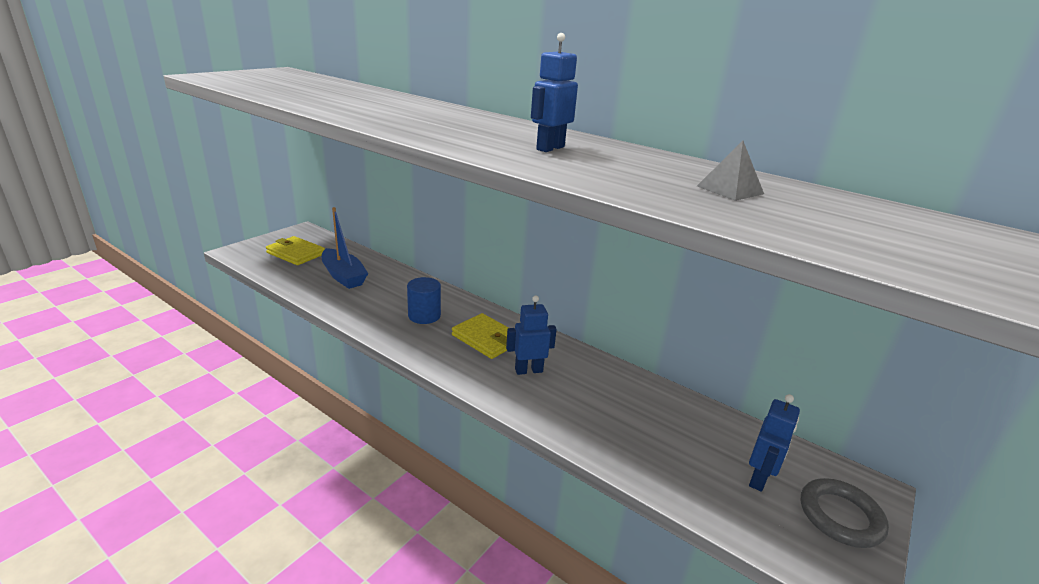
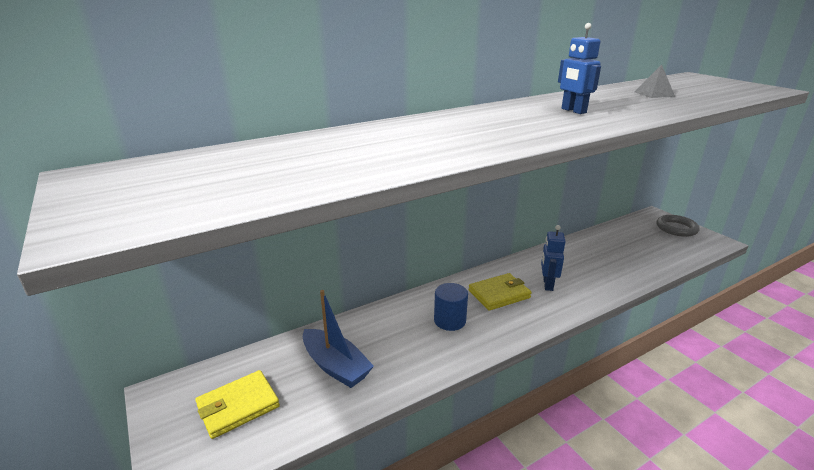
camera: 65 degrees left, 0 degrees up
(343, 276) = (335, 366): blue boat -> blue boat turned 60 degrees clockwise
(759, 479) = (653, 238): blue robot -> none

